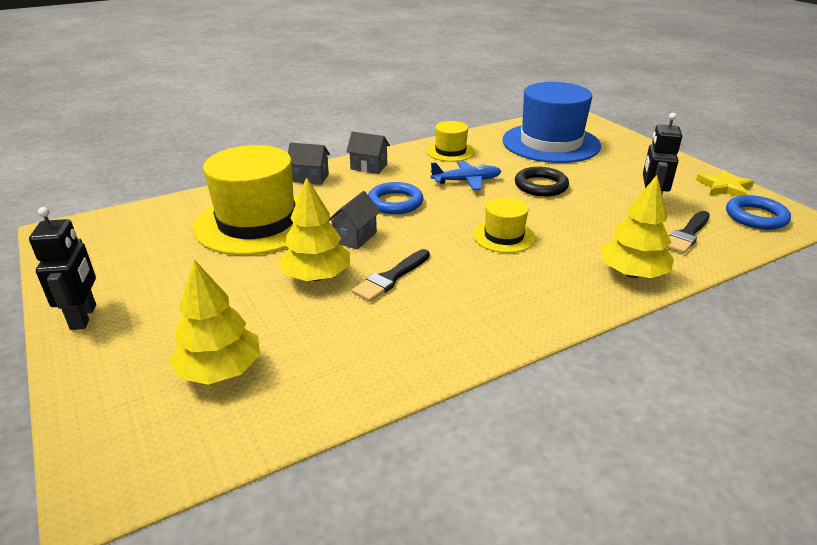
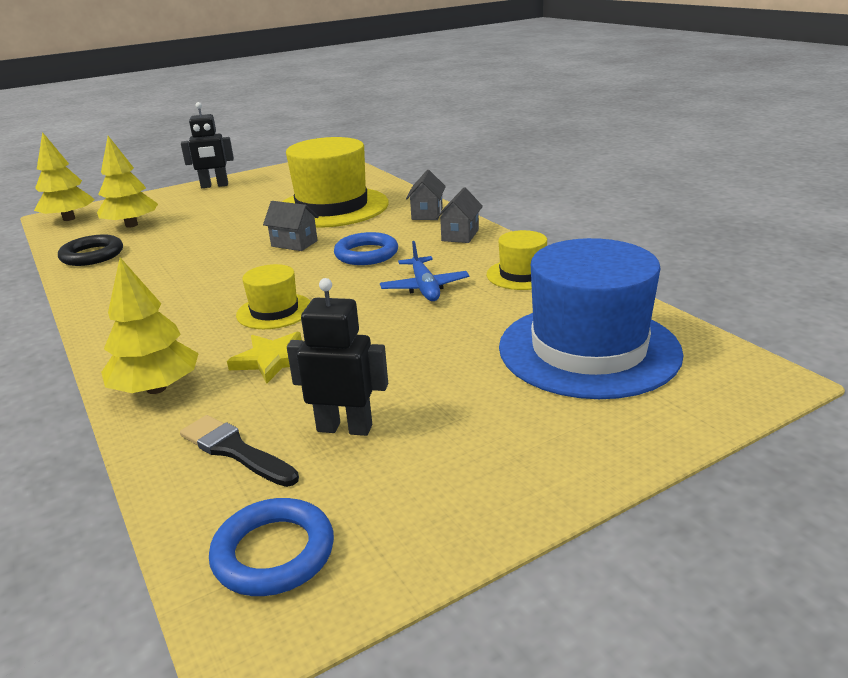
camera: 90 degrees right, 5 degrees down
(316, 276) = (232, 237): yellow tree -> yellow tree (69, 219)
(391, 278) = (216, 263): black brush -> none
(541, 186) = (412, 336): black ring -> black ring (92, 255)
(724, 187) = (412, 539): yellow star -> yellow star (272, 360)

